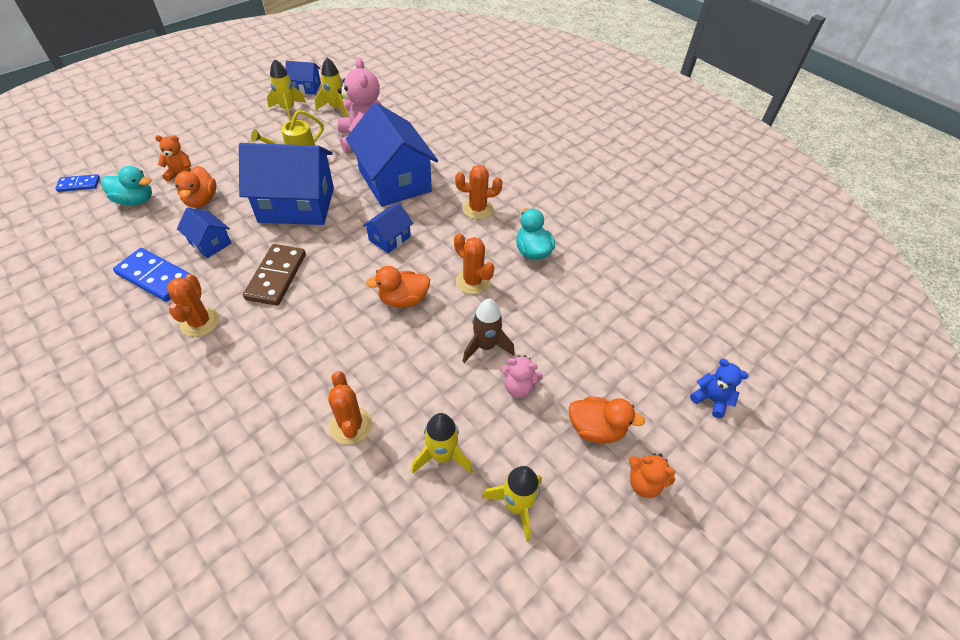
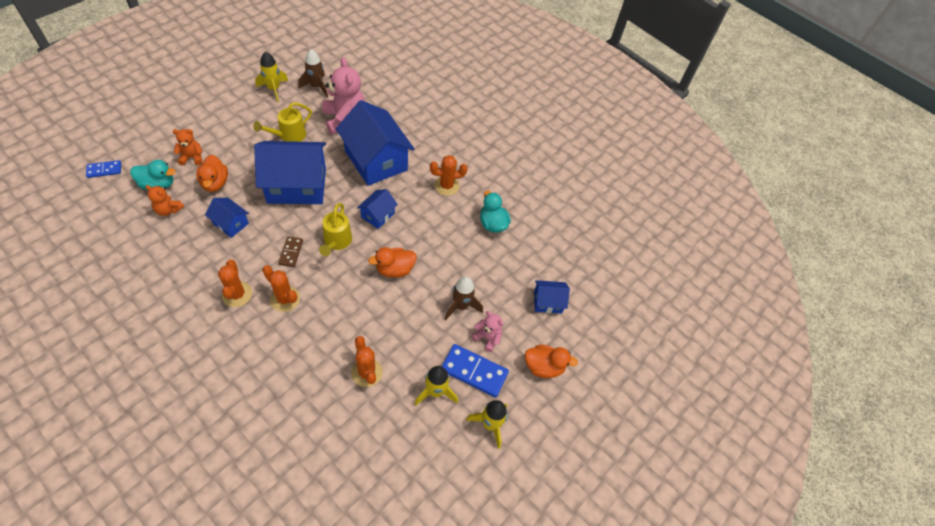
camera: 10 degrees left, 5 degrees up
(155, 277) = (191, 256): blue domino -> blue domino (474, 372)
(276, 276) = (291, 252): brown domino -> brown domino, size x0.58
(306, 88) = (286, 64): blue house -> blue house (547, 302)
(334, 266) = (336, 242): none -> yellow watering can
(336, 108) = (316, 86): yellow rocket -> brown rocket
(473, 281) = (447, 252): orange cactus -> orange cactus (285, 299)
(518, 387) = (487, 337): pink teddy bear -> pink teddy bear turned 150 degrees counterclockwise
(644, 483) = (577, 404): orange teddy bear -> orange teddy bear (168, 210)
(711, 399) = (625, 341): blue teddy bear -> none

